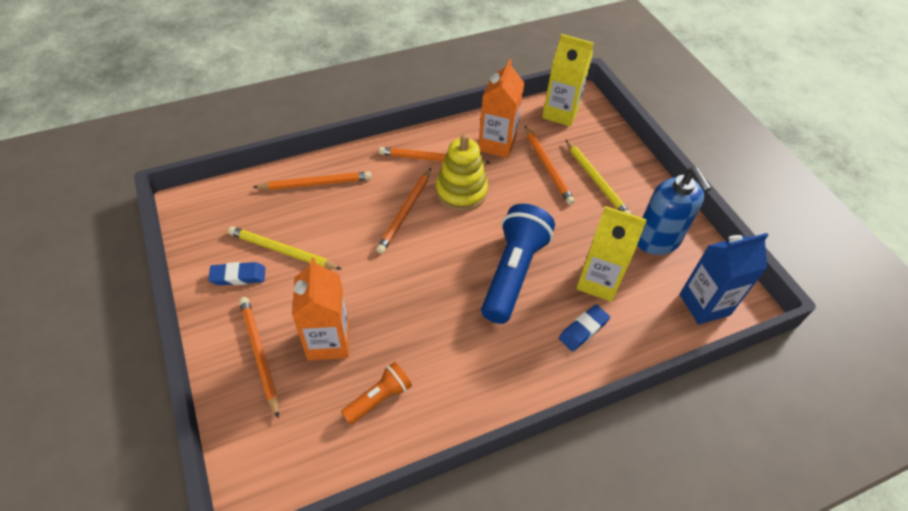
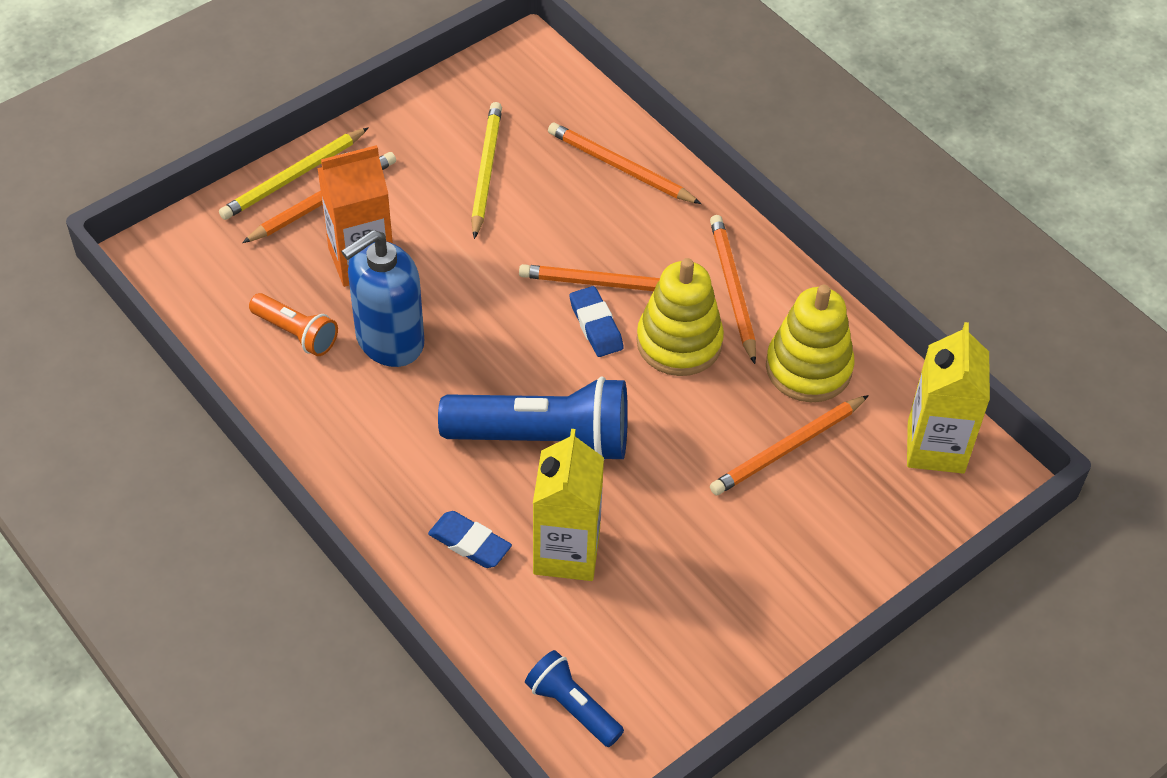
camera: 75 degrees right, 0 degrees up
(238, 276) = (429, 141): blue eraser -> blue eraser (596, 325)
(316, 183) = (620, 168): orange pencil -> orange pencil turned 150 degrees clockwise
(497, 144) = (808, 368): orange carton -> yellow stacking toy
(596, 180) = (787, 524): yellow pencil -> yellow pencil (294, 177)
(657, 240) = (685, 629): blue soap dispenser -> blue soap dispenser (389, 340)
(704, 304) = (572, 707): blue carton -> blue flashlight

